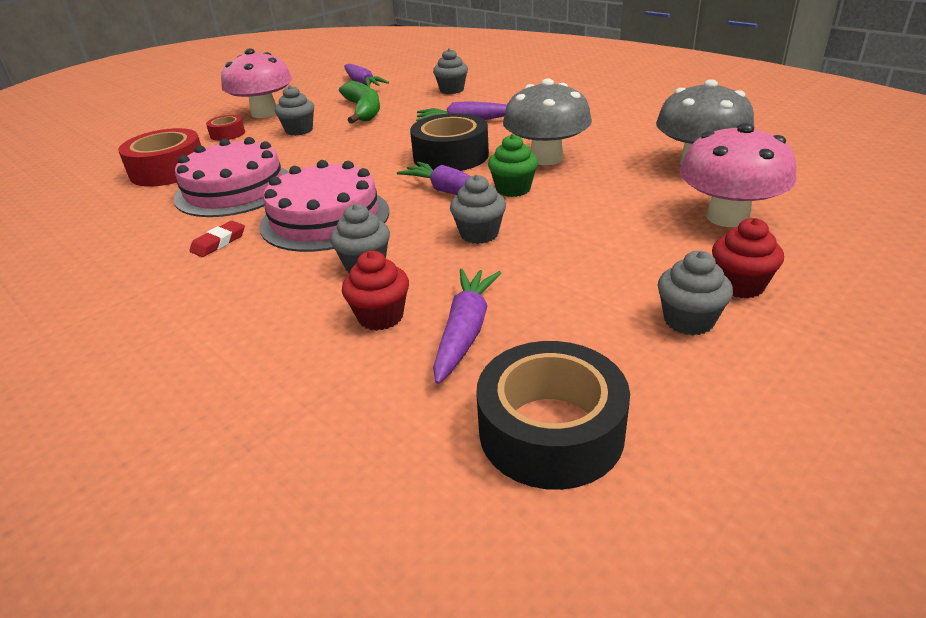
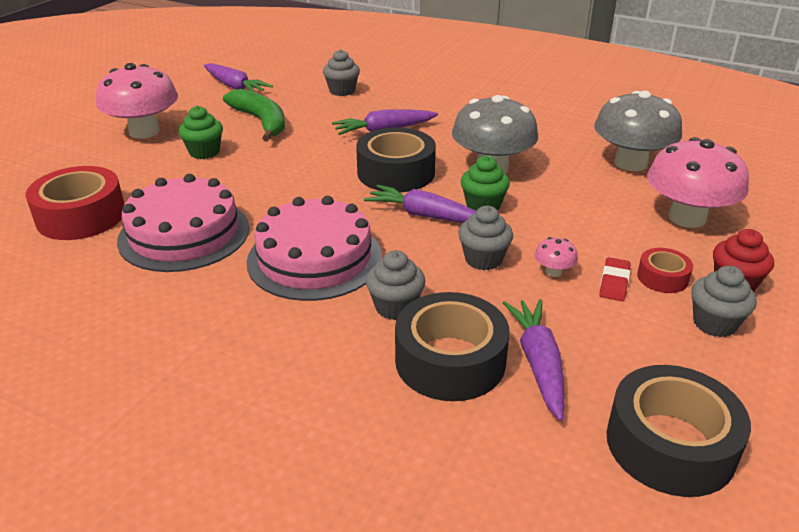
camera: 20 degrees left, 0 degrees up
(218, 242) = (216, 301): red eraser -> red eraser (614, 282)
(227, 134) = (119, 162): red tape -> red tape (662, 277)
(299, 130) = (204, 152): grey cupcake -> green cupcake
(380, 317) = (450, 360): red cupcake -> black tape
(542, 252) = (553, 272): none -> pink mushroom

